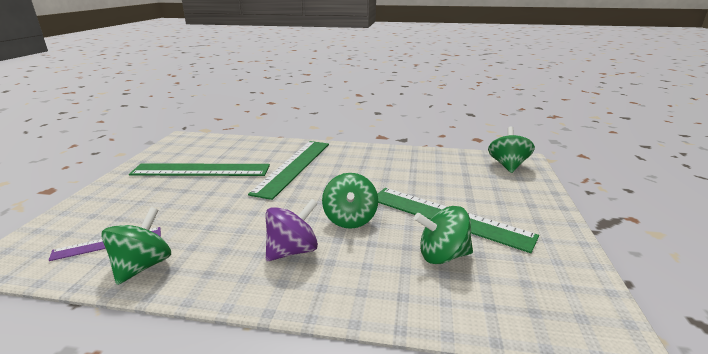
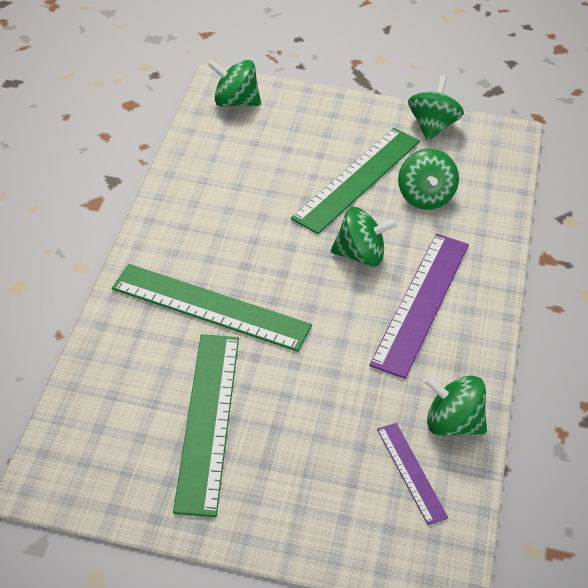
camera: 90 degrees left, 20 degrees up
(292, 251) = (421, 302): purple spinning top -> purple ruler
(566, 263) = (432, 126): none -> green spinning top

